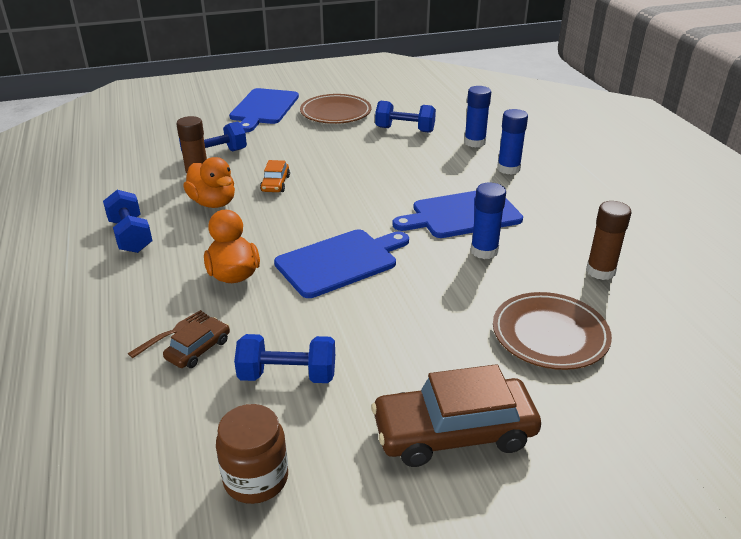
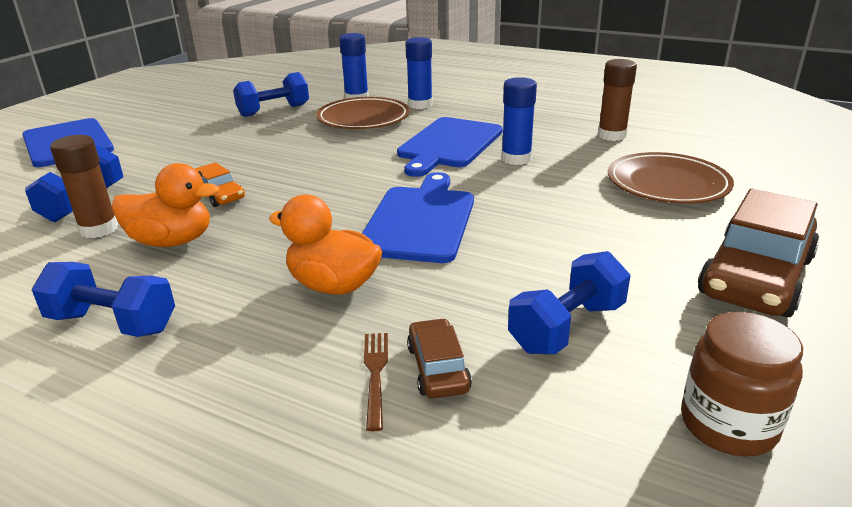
camera: 45 degrees left, 5 degrees down
(335, 113) = (171, 122): brown plate -> brown plate (363, 119)

